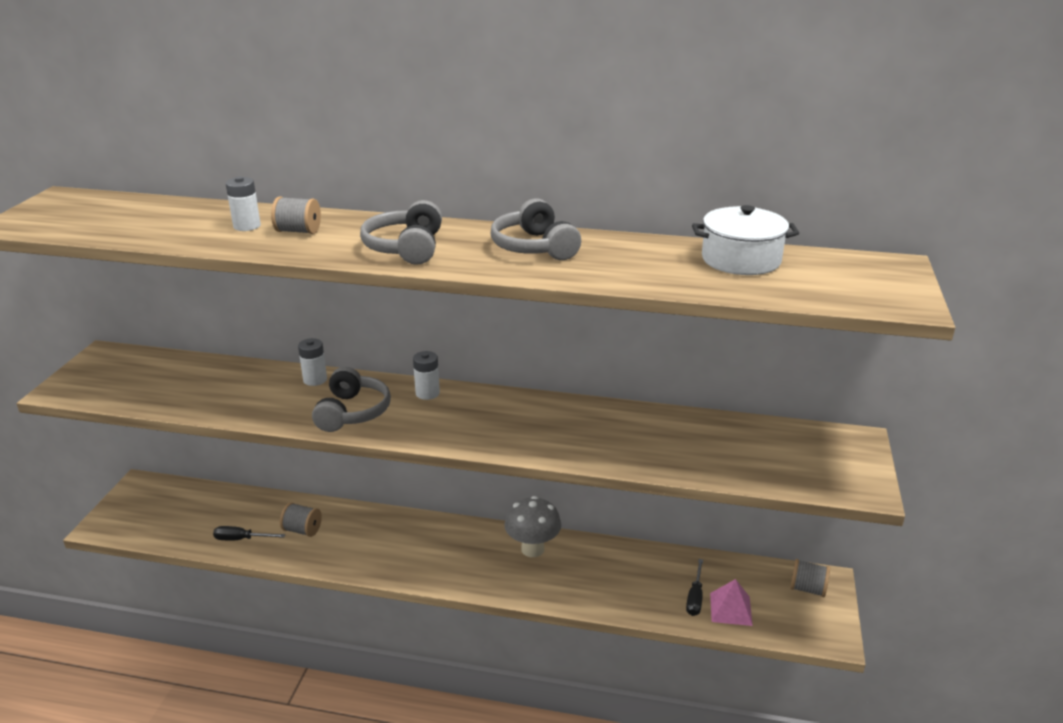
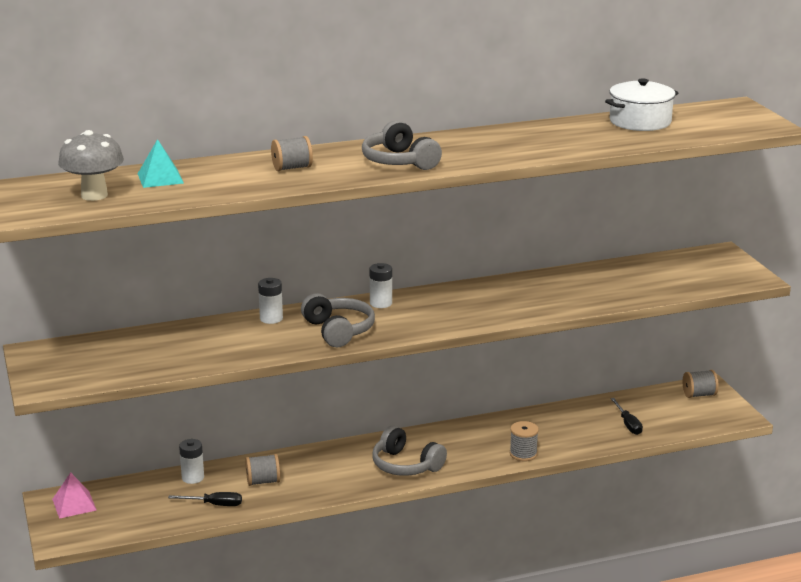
camera: 30 degrees left, 5 degrees down
(176, 215) = (160, 178): none -> turquoise pyramid
(241, 539) = (214, 505): black screwdriver -> black screwdriver turned 150 degrees counterclockwise
(247, 226) = (241, 173): white battery -> white battery (193, 478)
(532, 549) = (475, 433): grey mushroom -> grey mushroom (94, 195)
(534, 247) = (491, 142): grey headphones -> grey headphones (406, 465)
(554, 592) = (523, 454): none -> grey spool
(730, 609) = (659, 423): pink pyramid -> pink pyramid (74, 504)

